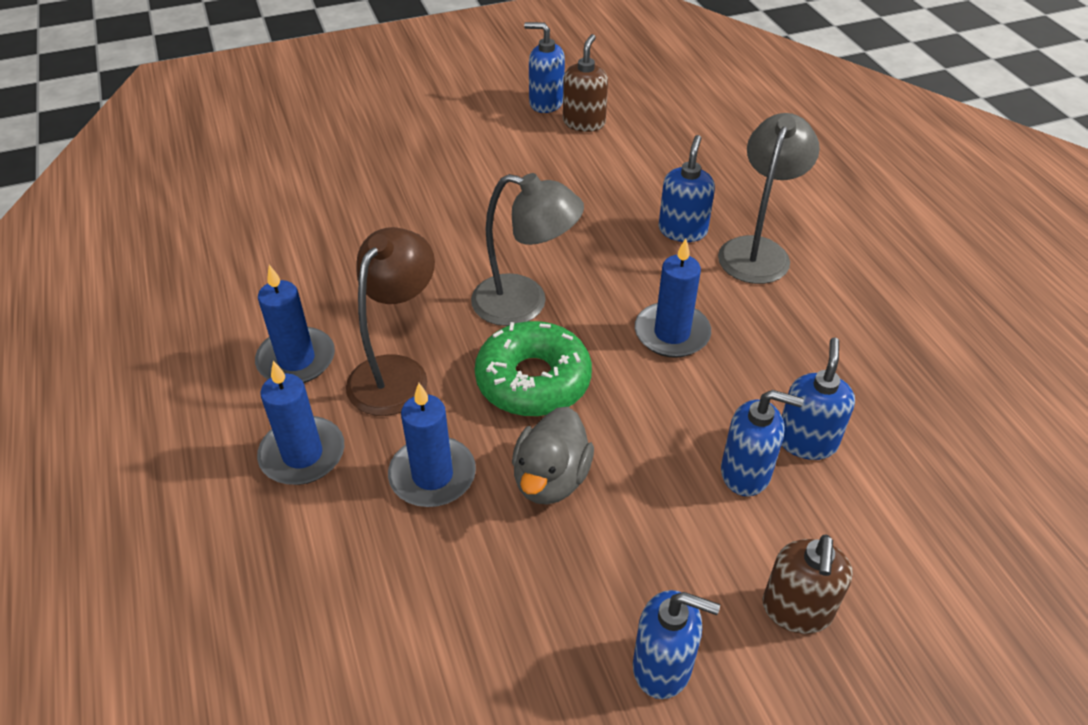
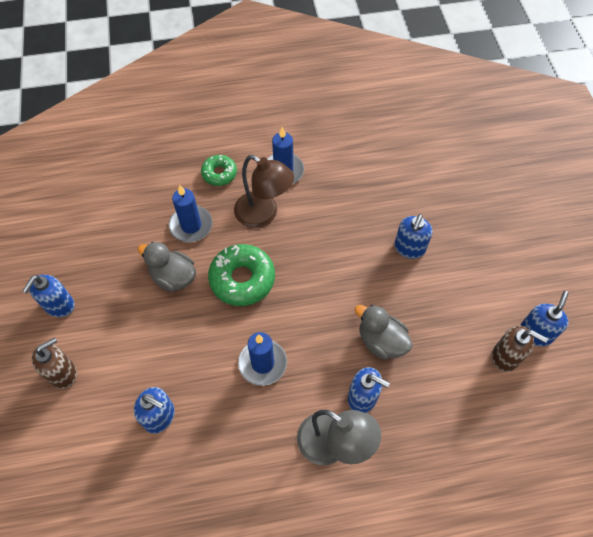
camera: 100 degrees right, 15 degrees up
(302, 454) = (219, 173): blue candle -> green donut
(524, 304) = (305, 284): grey lamp -> none
(596, 220) = (381, 341): none -> grey duck
(746, 473) = (148, 375): blue soap dispenser -> blue soap dispenser (409, 248)
(796, 610) = (63, 373): brown soap dispenser -> brown soap dispenser turned 120 degrees clockwise

